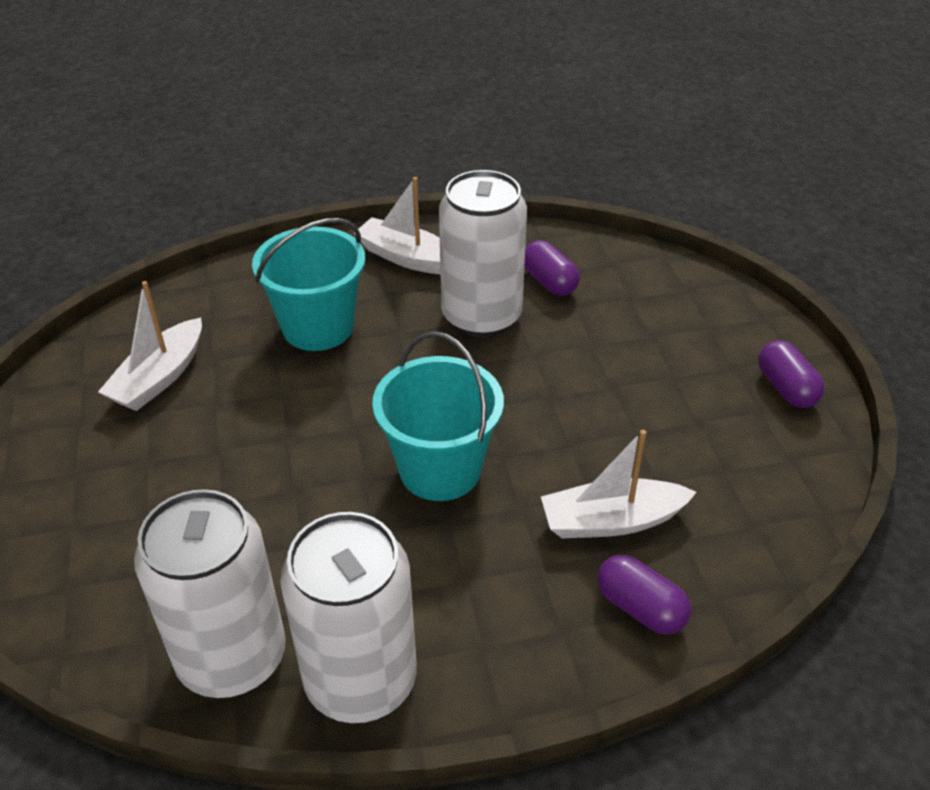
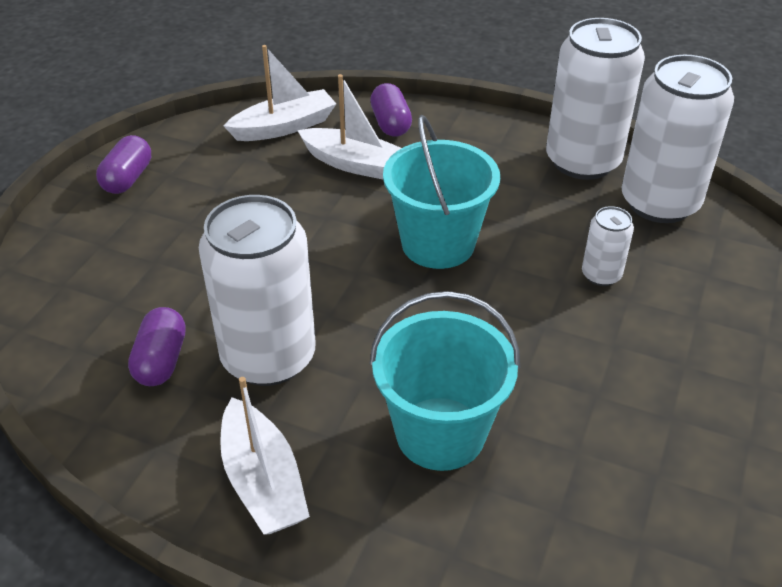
camera: 145 degrees left, 0 degrees up
(159, 377) = (646, 456): white boat -> white boat (284, 127)
(260, 515) = (601, 275): none -> white can

